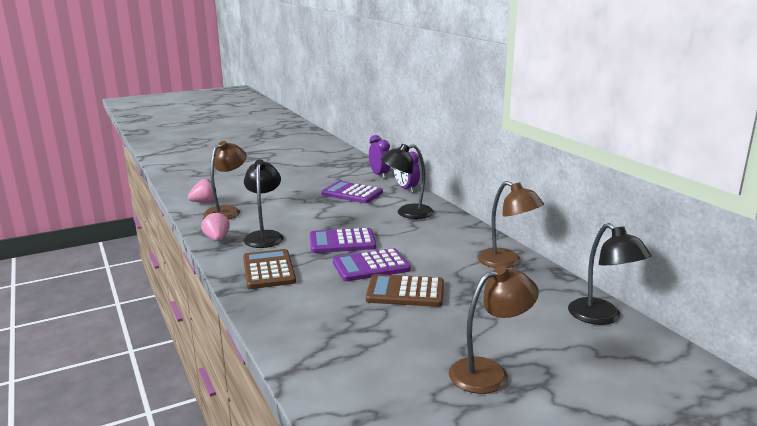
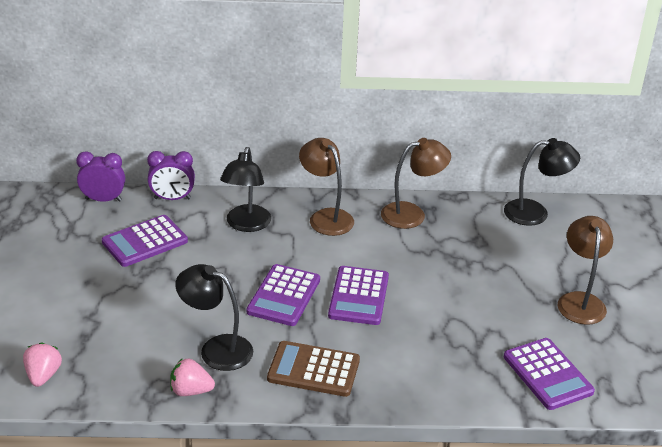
camera: 65 degrees left, 15 degrees up
(227, 211) = (101, 361): brown lamp -> brown lamp (326, 217)
(350, 375) = (548, 374): none -> purple calculator
(405, 292) = (428, 294): brown calculator -> none

